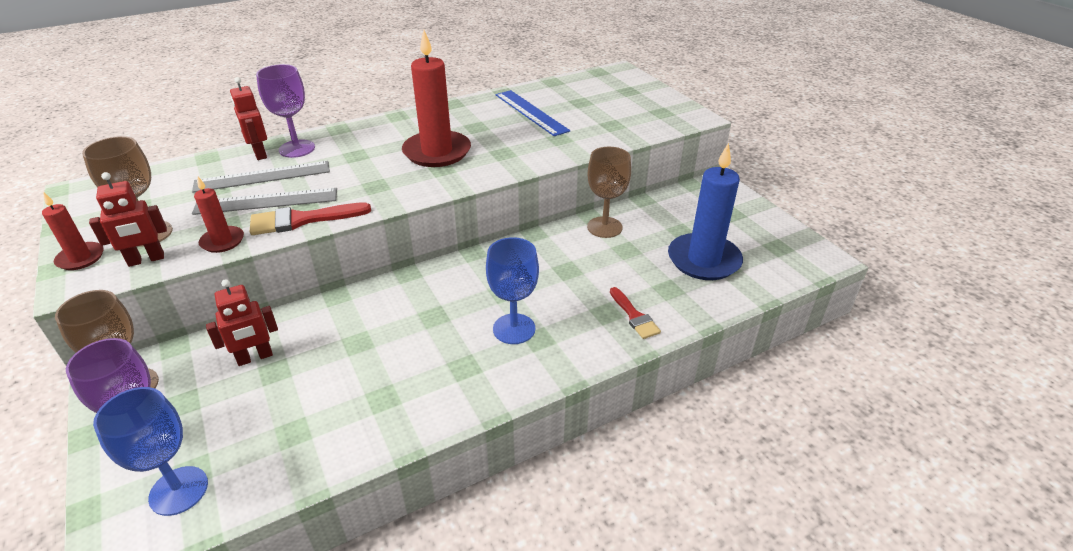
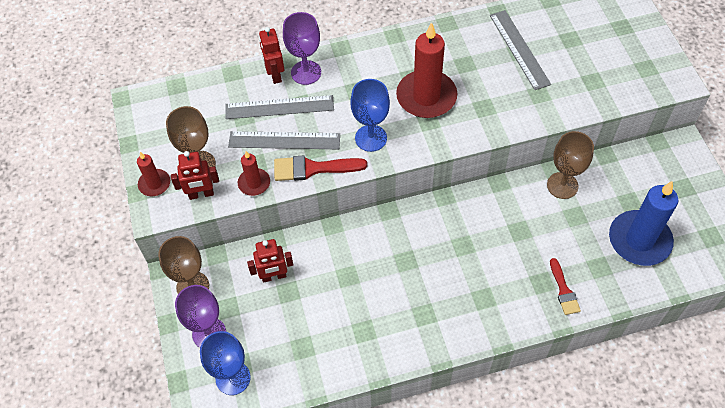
camera: 15 degrees right, 20 degrees up
(514, 329) = (466, 285): blue goblet -> blue goblet (371, 138)
(531, 112) = (519, 49): blue ruler -> grey ruler

